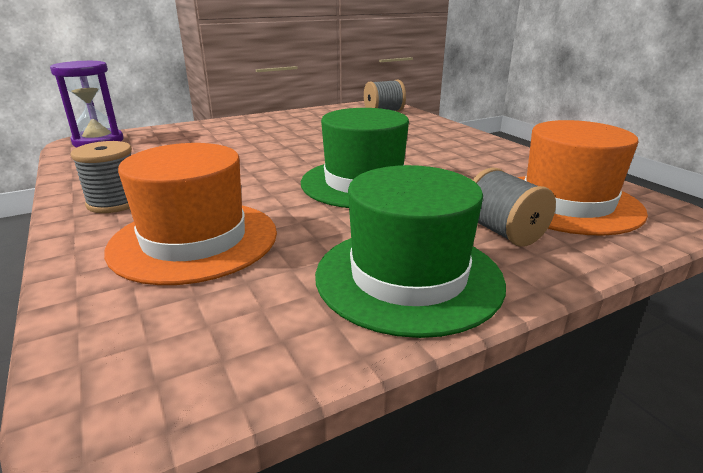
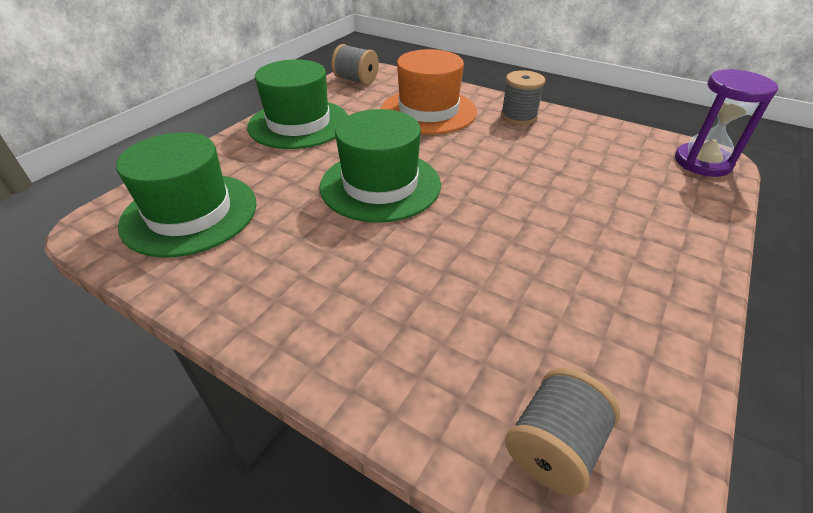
camera: 150 degrees right, 15 degrees up
(503, 232) = (248, 165): grey spool -> grey spool (356, 80)
(567, 203) = (190, 213): orange hat -> green hat

